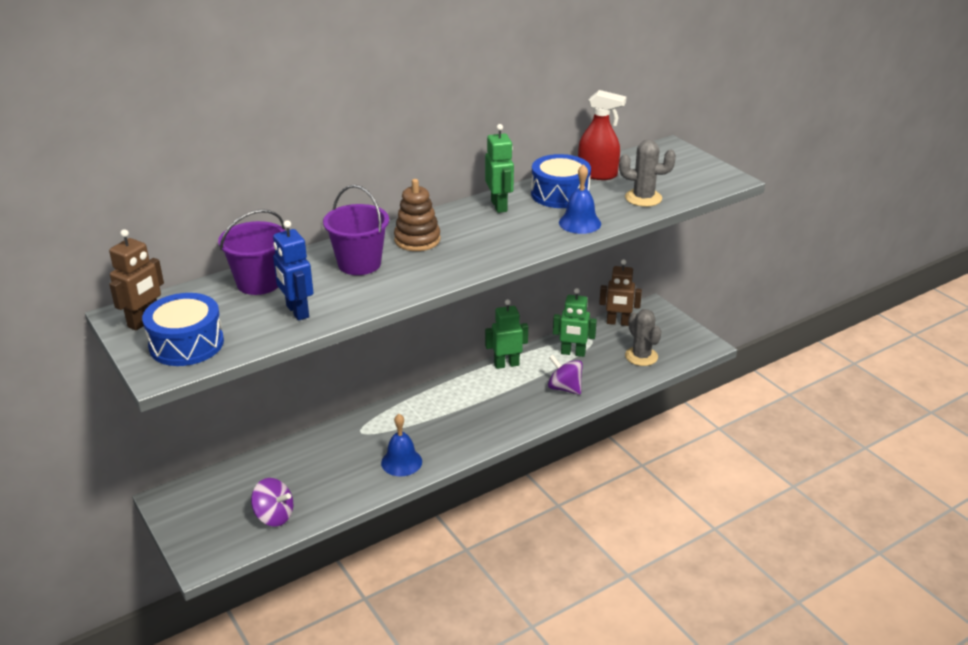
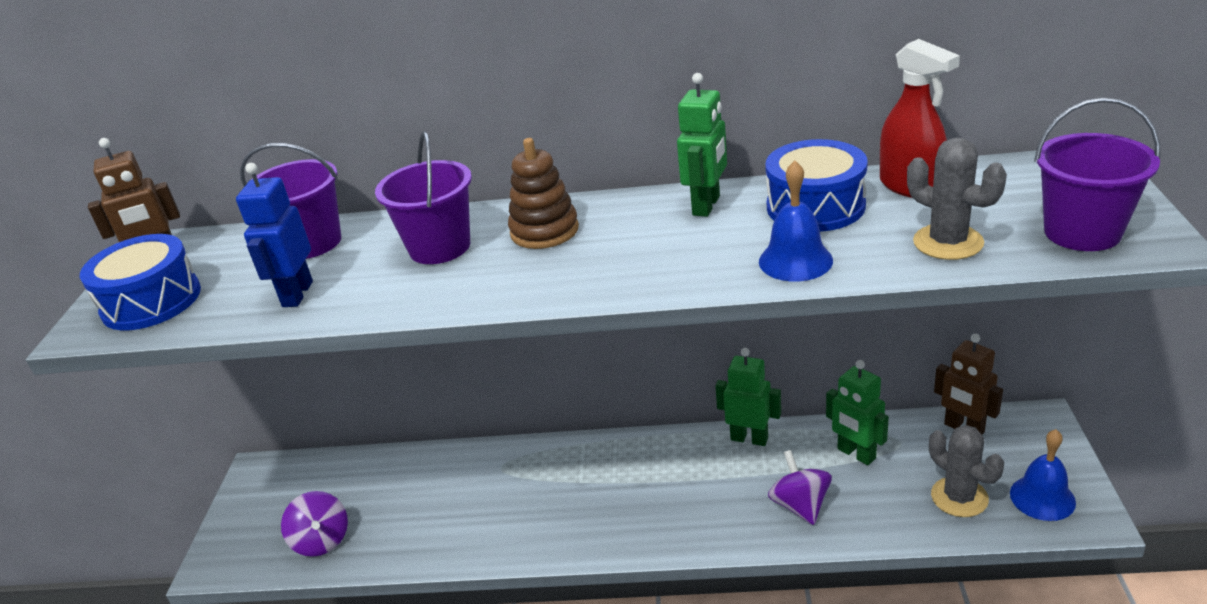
camera: 40 degrees right, 0 degrees up
(401, 462) = (507, 530): blue bell -> blue bell (1042, 497)
(641, 356) = (959, 497): grey cactus -> grey cactus turned 45 degrees counterclockwise
(697, 181) = (1082, 232): none -> purple bucket

